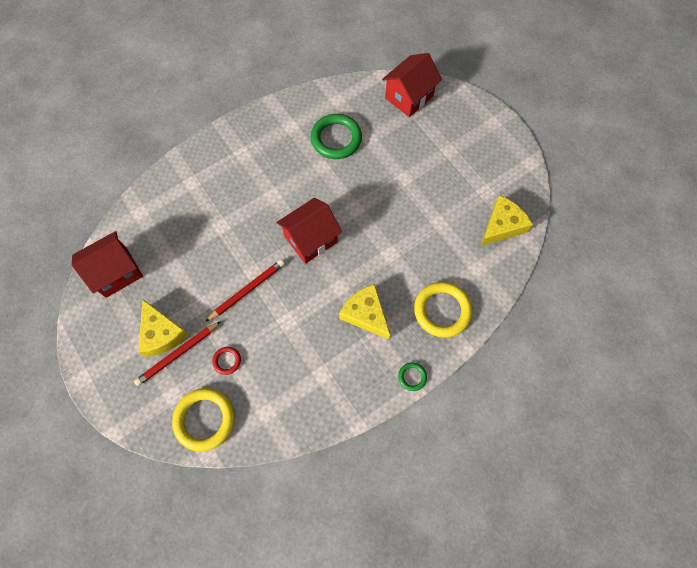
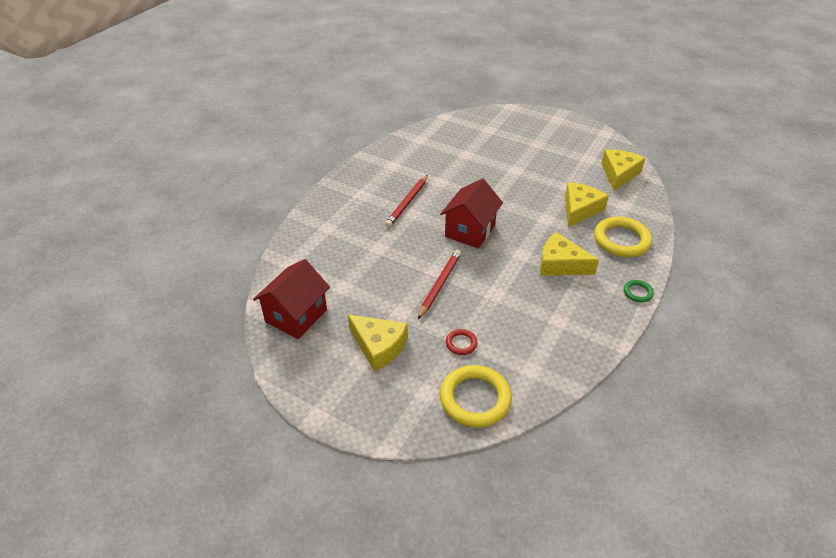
camera: 25 degrees left, 25 degrees down
(178, 354) = (407, 357): red pencil -> red pencil (407, 203)
(336, 139) = (439, 162): green ring -> none
(409, 97) = (478, 122): red house -> none
(429, 256) = (580, 210): none -> yellow cheese

